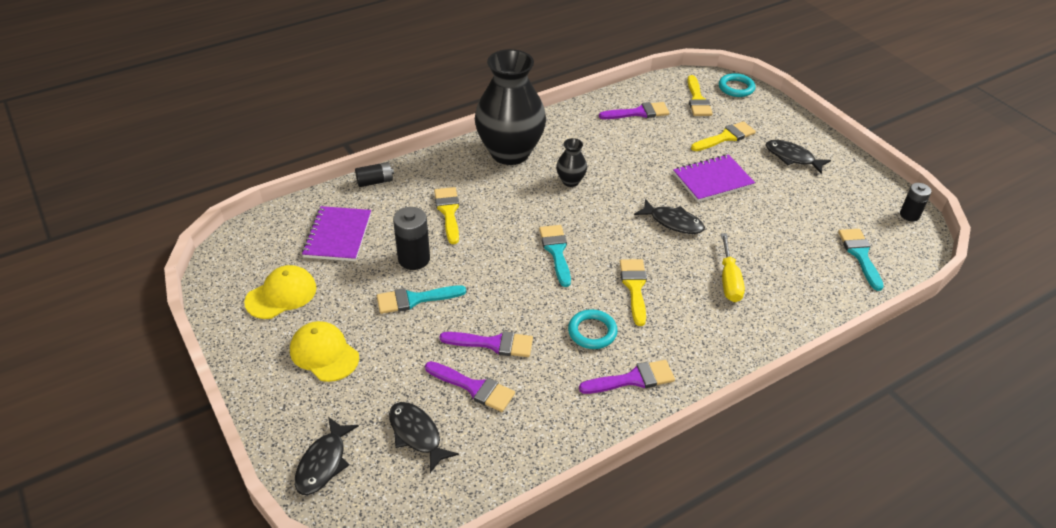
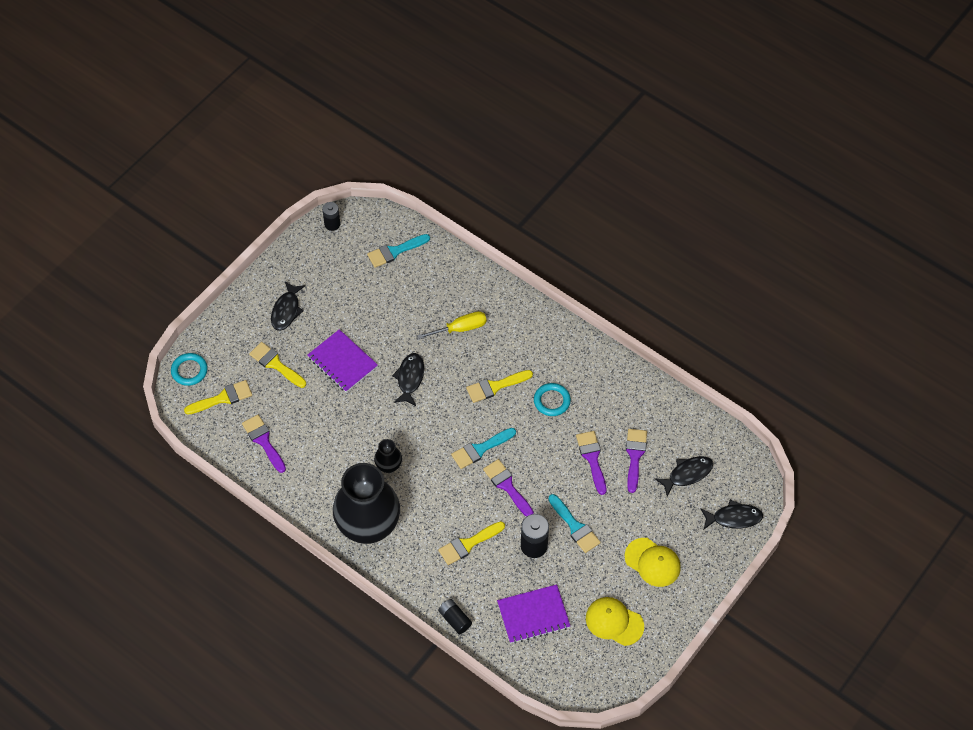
camera: 110 degrees left, 15 degrees up
(324, 353) = (652, 562): yellow cap -> yellow cap turned 75 degrees counterclockwise
(417, 434) = (687, 474): black fish -> black fish turned 150 degrees counterclockwise
(633, 379) = (582, 365): purple brush -> purple brush (507, 486)

